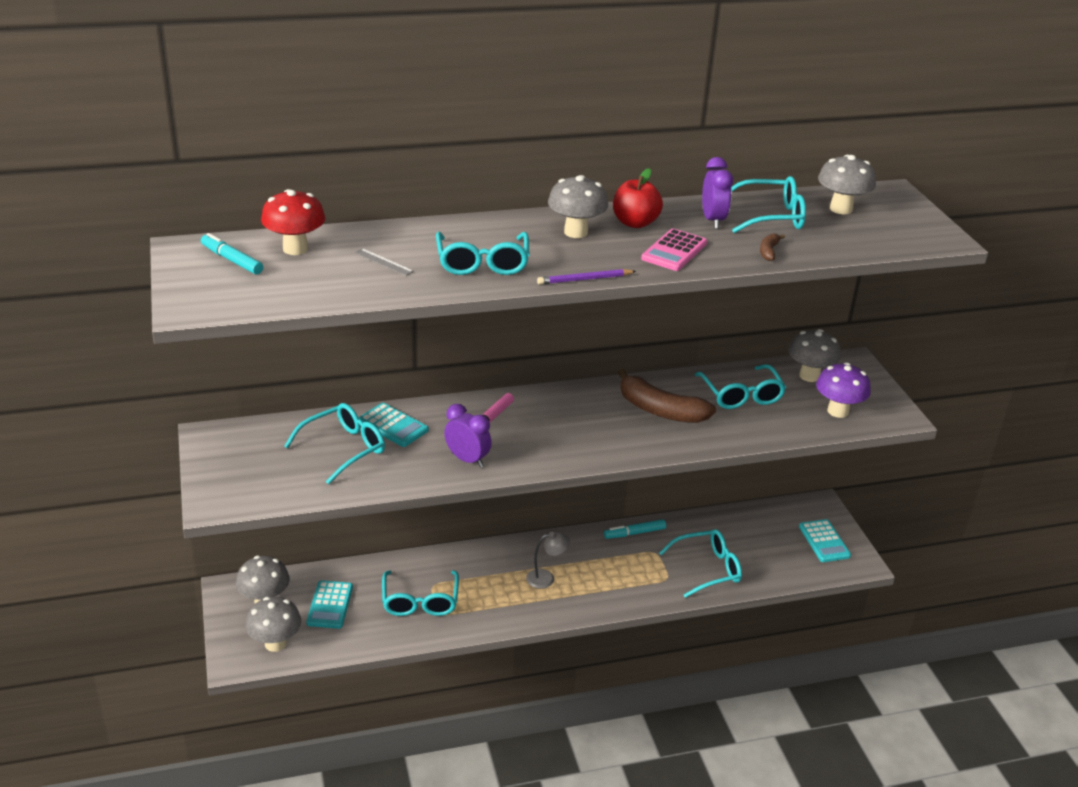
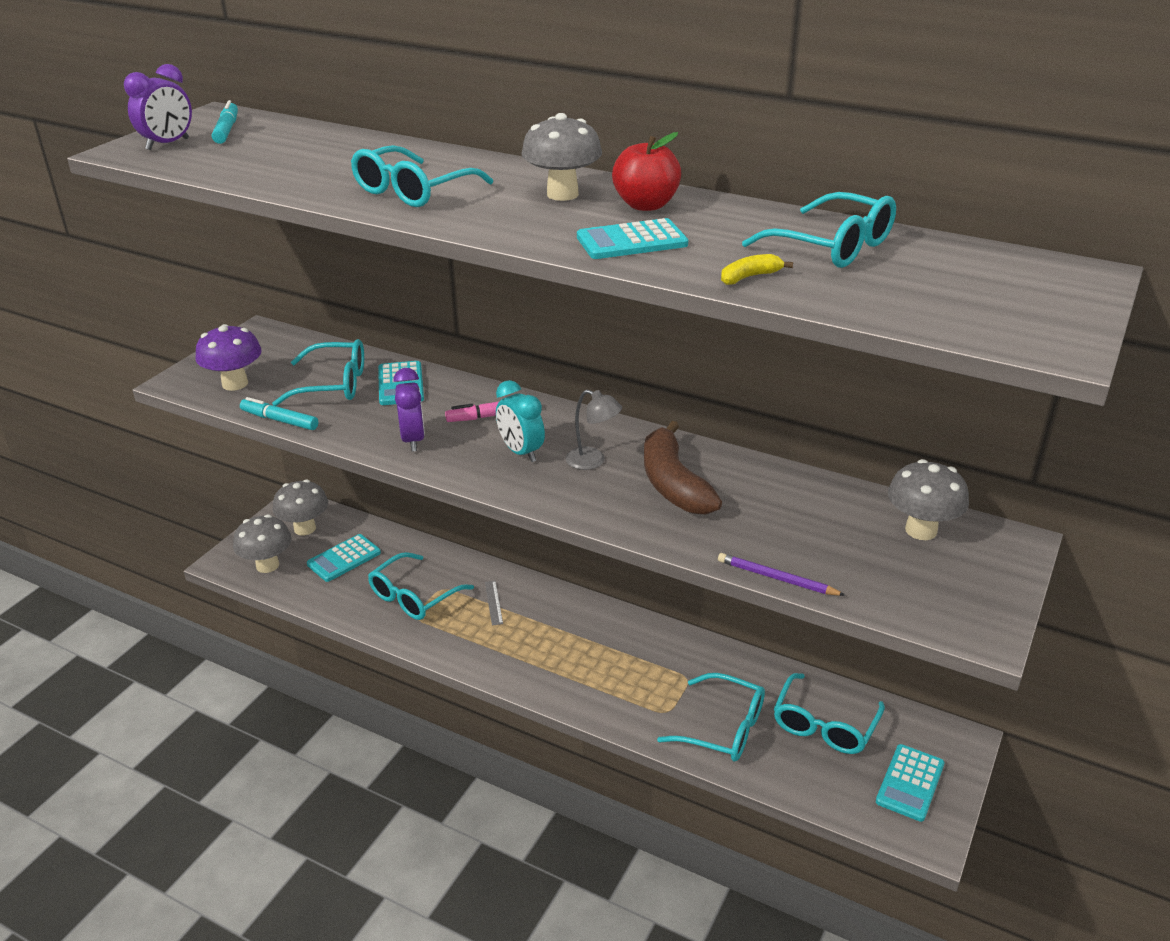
camera: 45 degrees right, 0 degrees up
(295, 249) = (289, 136): red mushroom -> none
(383, 262) = (332, 165): grey ruler -> grey ruler (493, 602)
(546, 578) = (547, 640): grey lamp -> grey lamp (593, 461)
(547, 434) = (521, 452): none -> turquoise clock
(584, 279) = (476, 234): purple pencil -> purple pencil (777, 578)
(634, 533) = (691, 648): turquoise marker -> turquoise marker (279, 420)
(674, 251) = (631, 241): pink calculator -> turquoise calculator
(713, 220) = (745, 229): purple clock -> purple clock (168, 144)
(741, 395) = (795, 511): turquoise glasses -> turquoise glasses (824, 725)
(769, 251) = (749, 277): brown banana -> yellow banana
(838, 411) = (898, 585): purple mushroom -> purple mushroom (235, 384)
(841, 209) = (955, 267): grey mushroom -> none

